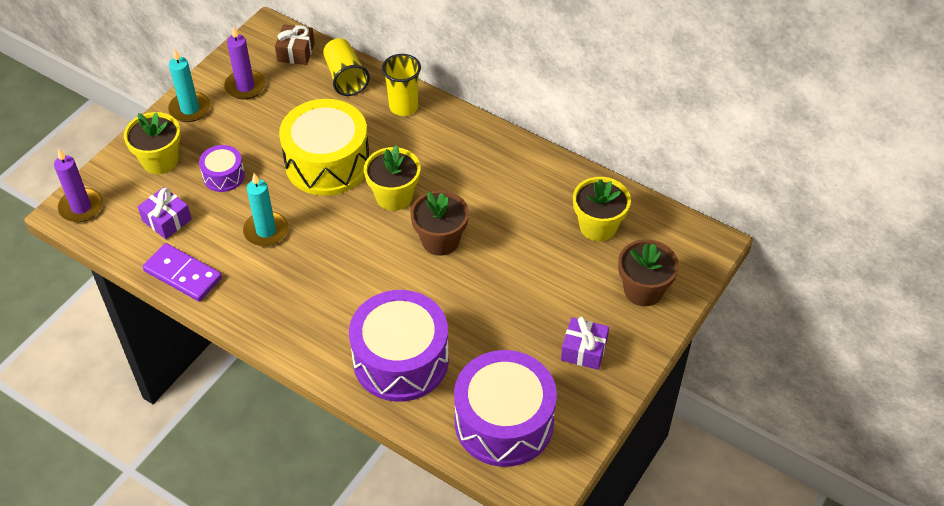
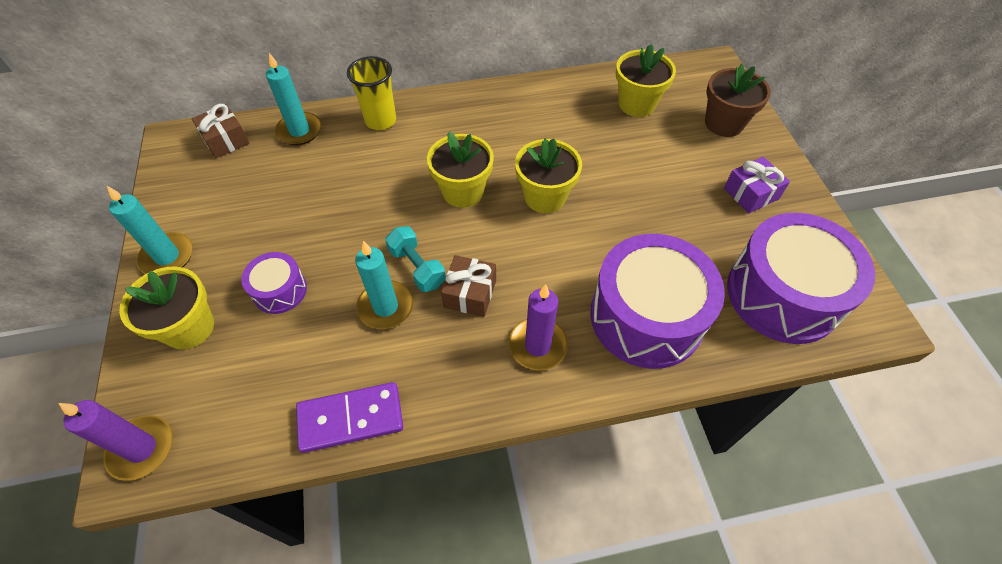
camera: 45 degrees left, 5 degrees up
(167, 220) = (267, 379): purple gift -> none
(245, 86) = (207, 199): purple candle -> purple candle (537, 345)
(309, 222) = (417, 267): none -> turquoise dumbbell
(319, 261) = (470, 293): none -> brown gift
(327, 163) = (370, 207): yellow drum -> none
(345, 77) = (299, 131): yellow cup -> turquoise candle
(440, 240) = (545, 197): brown flower pot -> yellow flower pot

